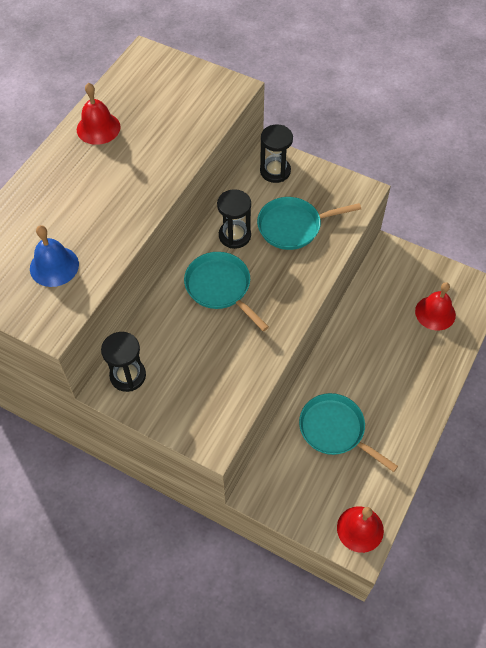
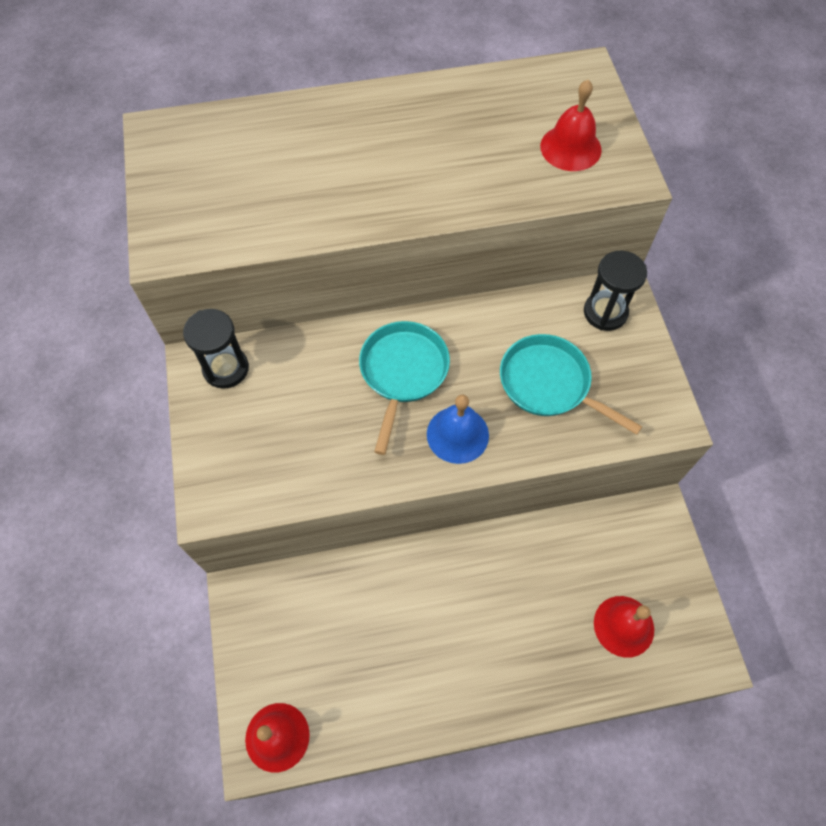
camera: 50 degrees right, 5 degrees up
(54, 266) = (237, 198): blue bell -> blue bell (457, 434)
(98, 128) = (444, 105): red bell -> red bell (570, 148)
(234, 236) = (481, 337): black hourglass -> none
(335, 430) = (376, 622): turquoise pan -> none

